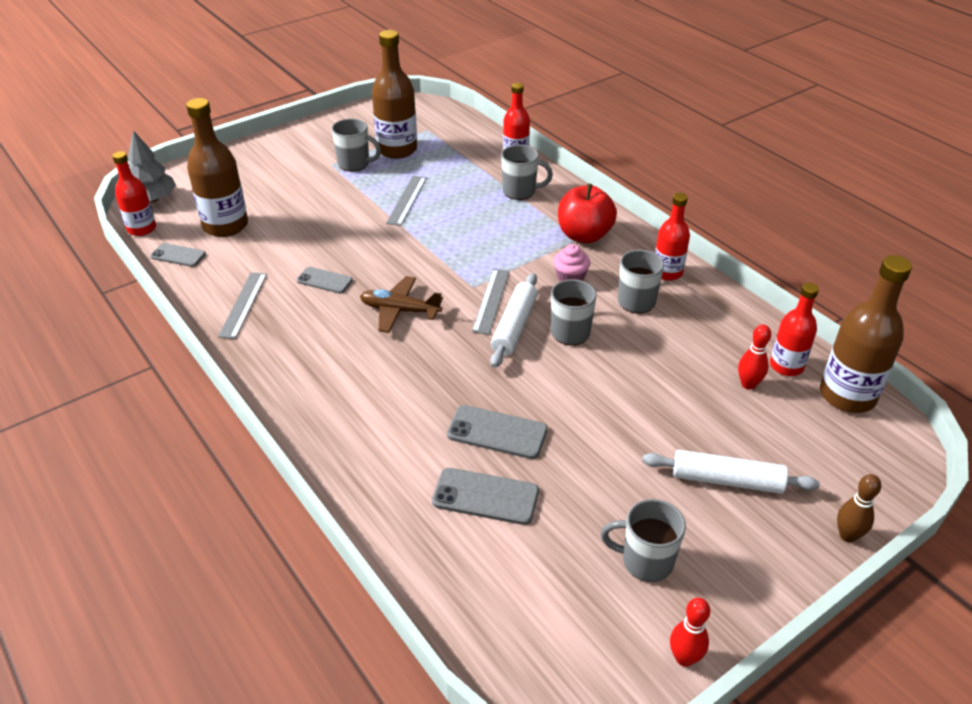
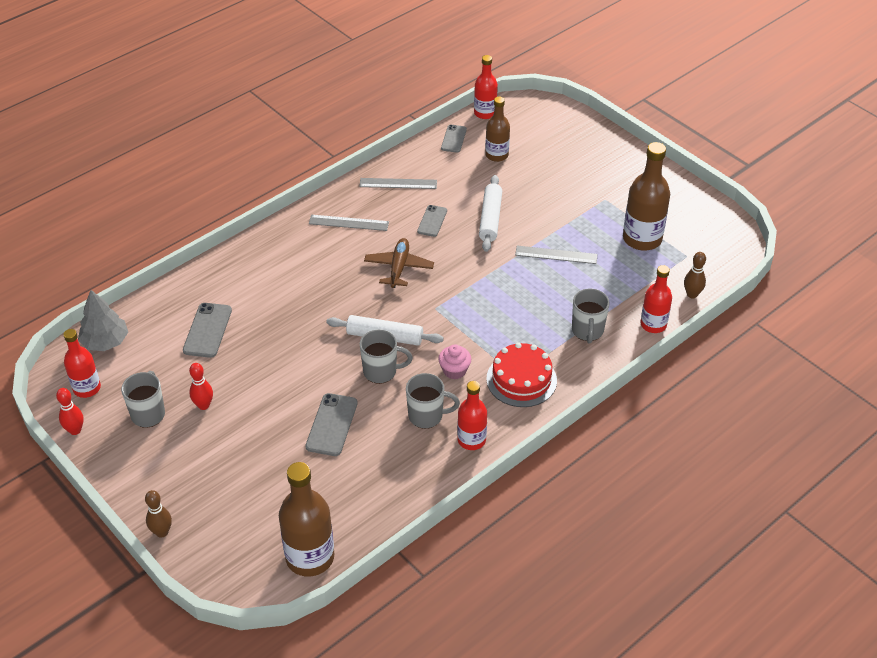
camera: 85 degrees right, 5 degrees up
(153, 199) = (526, 109): grey tree -> grey tree (105, 342)
(225, 226) = (496, 155): brown bottle -> brown bottle, size x0.63
(355, 164) = (609, 214): grey mug -> none
(479, 133) = (692, 294): none -> brown bowling pin
(491, 300) = (417, 320): grey ruler -> grey ruler (348, 223)
(497, 432) = (267, 333): grey phone -> grey phone (332, 425)
(584, 235) = (521, 379): red apple -> red cake
(726, 480) = (217, 464): white rolling pin -> white rolling pin (490, 219)
(748, 384) = (321, 487): red bowling pin -> red bowling pin (203, 405)
(786, 366) = (346, 517): red bottle -> red bottle (87, 388)

